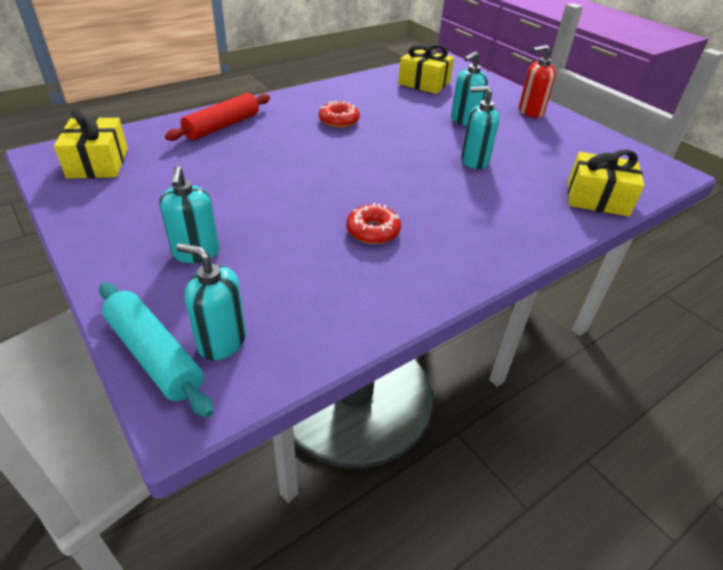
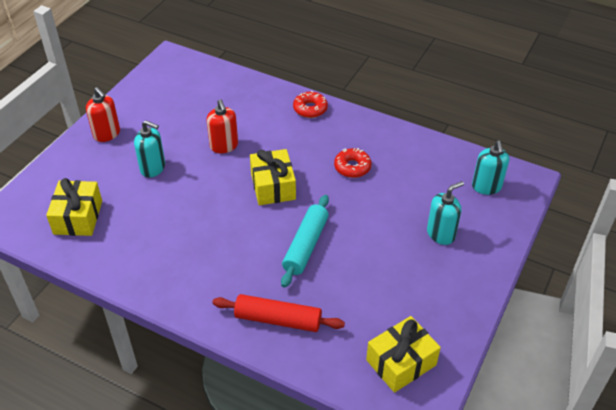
camera: 115 degrees left, 5 degrees up
(154, 355) = (516, 205): turquoise rolling pin -> turquoise rolling pin (305, 245)
(339, 120) = (208, 245): red donut -> red donut (310, 109)
(474, 161) = (224, 146): turquoise soap dispenser -> red soap dispenser
(597, 198) = (234, 84): yellow gift -> yellow gift (273, 186)

